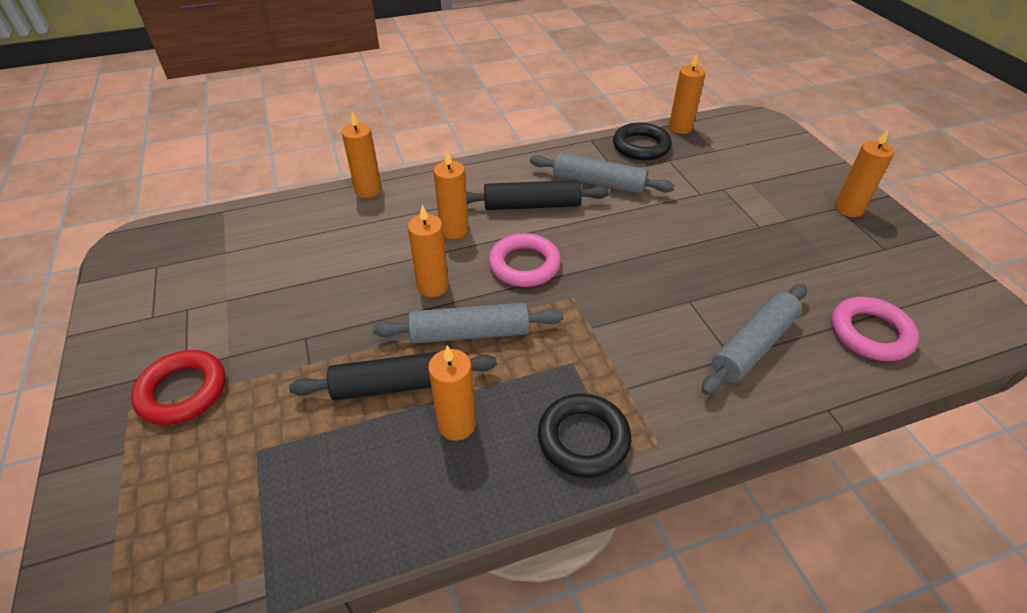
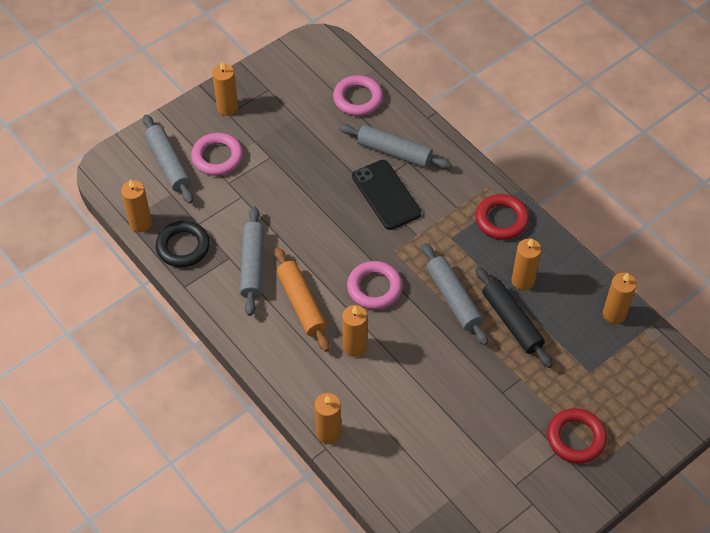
camera: 110 degrees left, 10 degrees up
(433, 286) = (421, 336): orange candle -> orange candle (614, 314)
(532, 205) = (301, 304): black rolling pin -> orange rolling pin
(583, 439) = (501, 220): black ring -> red ring
(672, 315) = (386, 195): none -> black phone
(759, 155) = (168, 164): none -> grey rolling pin
(765, 187) = (217, 157): none -> pink ring

